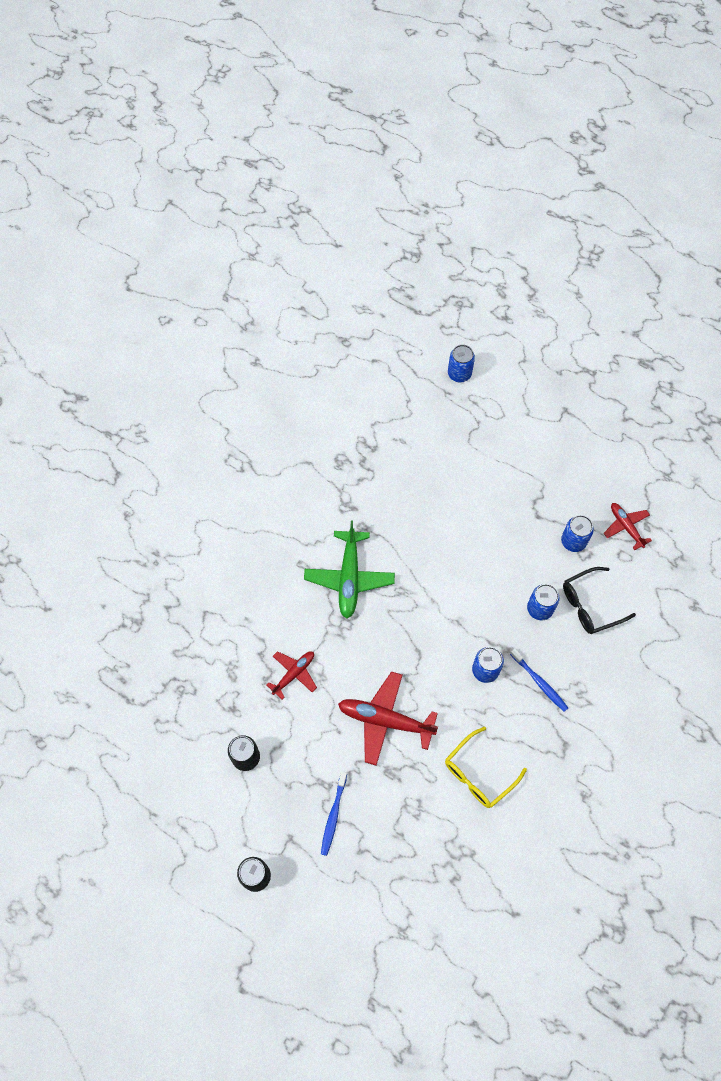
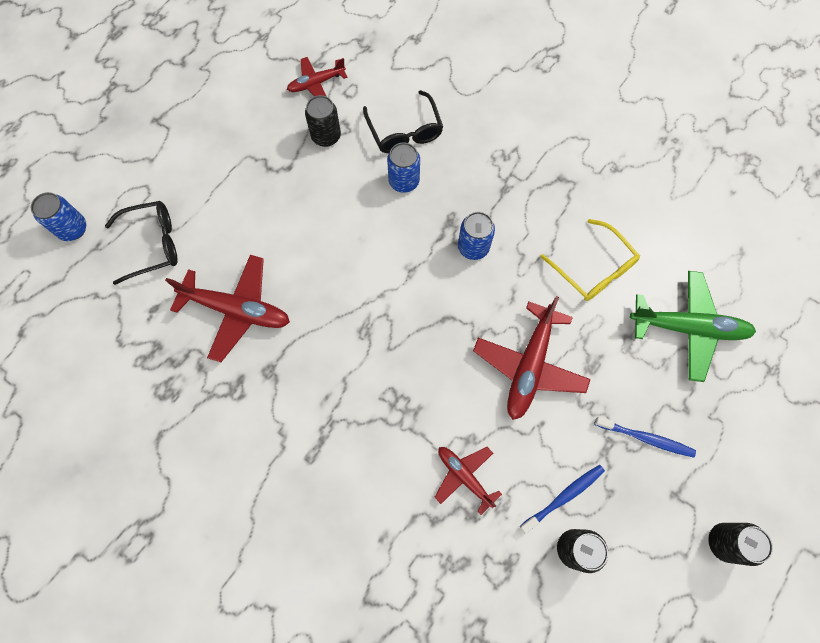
camera: 85 degrees left, 5 degrees up
(349, 578) = (339, 393): green plane -> green plane (688, 328)
(407, 498) = (237, 310): none -> red plane
(454, 430) = (153, 244): none -> black glasses
(539, 682) = (490, 193): blue toothbrush -> blue toothbrush (564, 497)
(573, 541) = (326, 136): blue can -> black can

